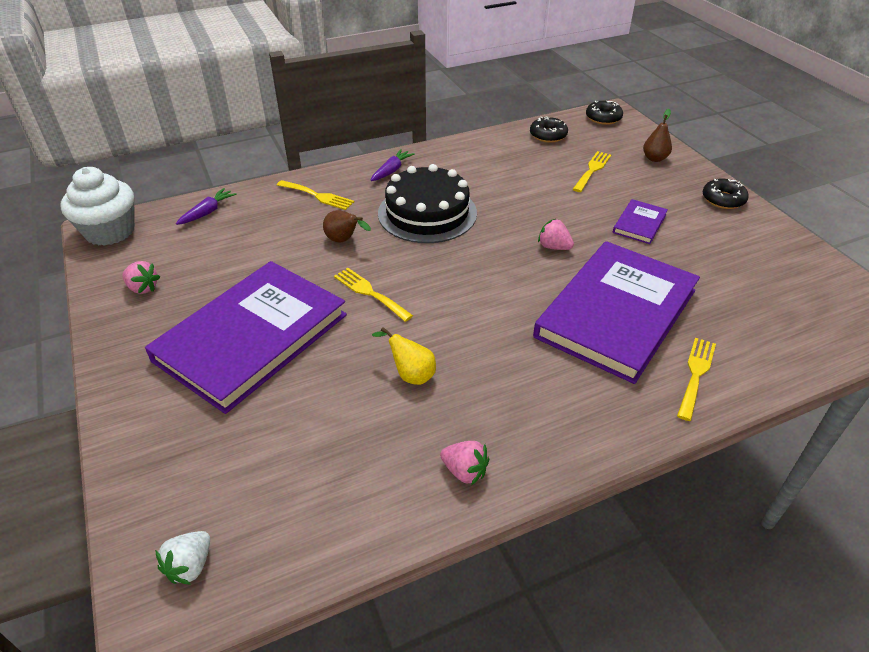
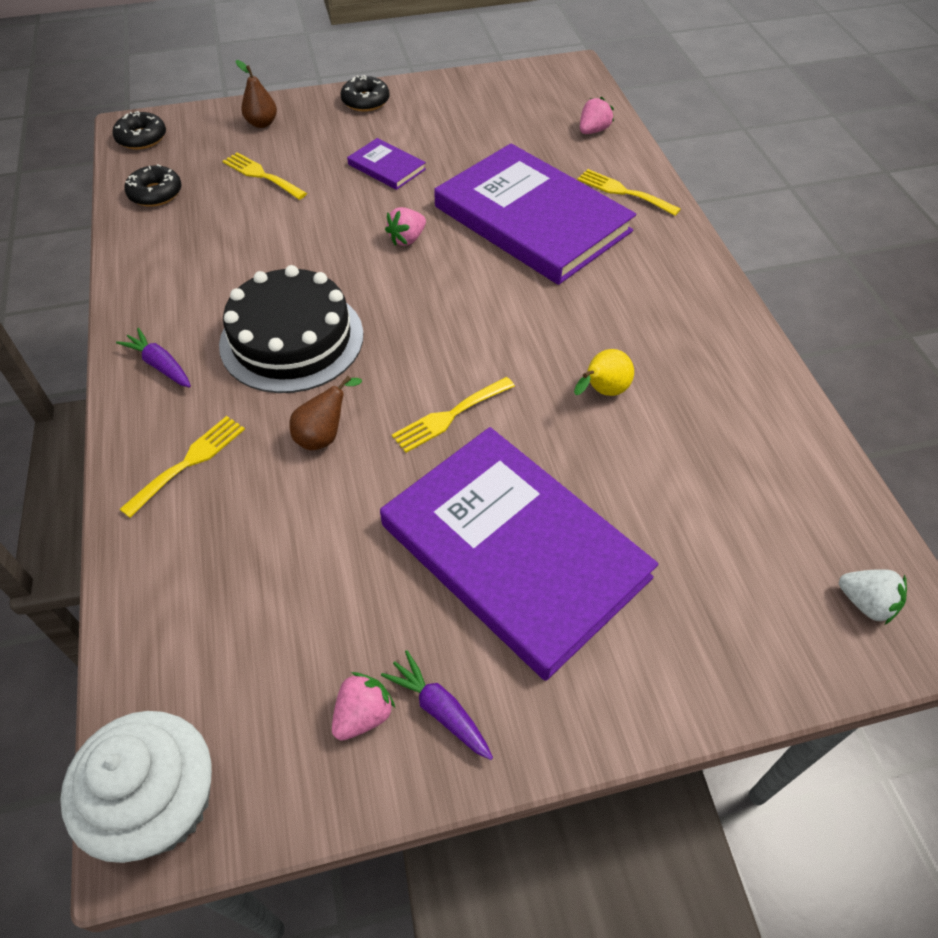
camera: 80 degrees left, 10 degrees up
(207, 212) = (167, 626): purple carrot -> purple carrot (440, 710)
(464, 471) = (736, 366): pink strawberry -> pink strawberry (593, 131)

